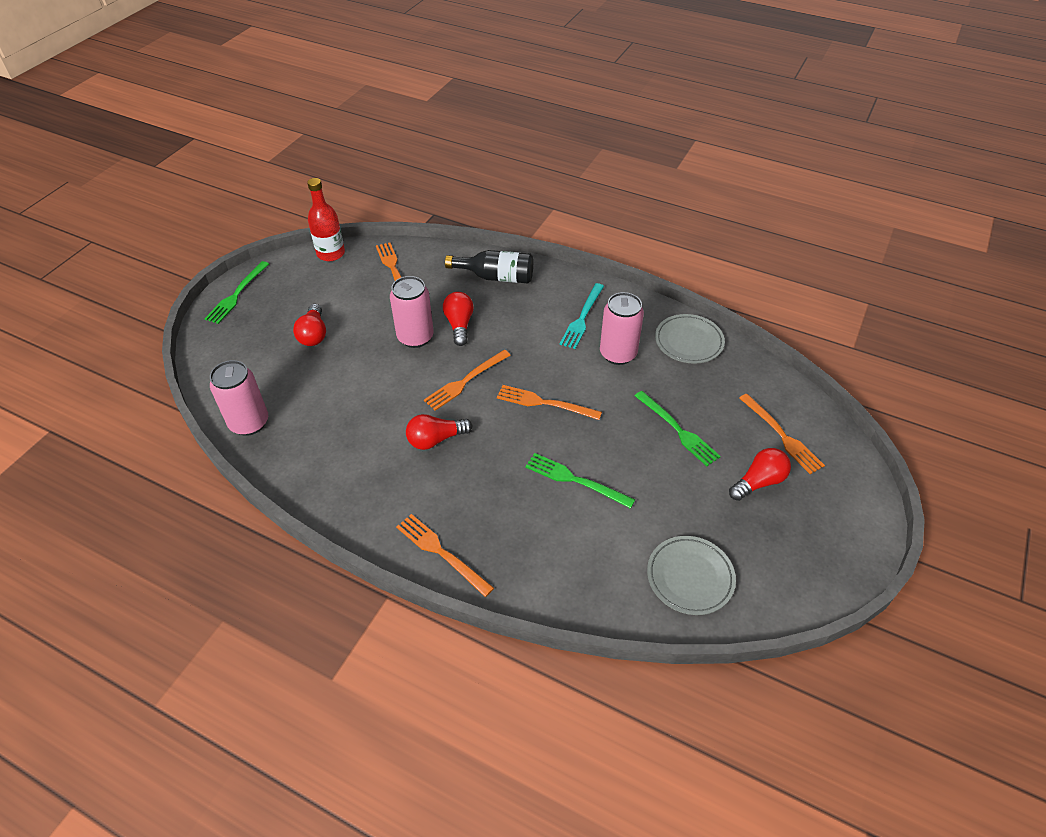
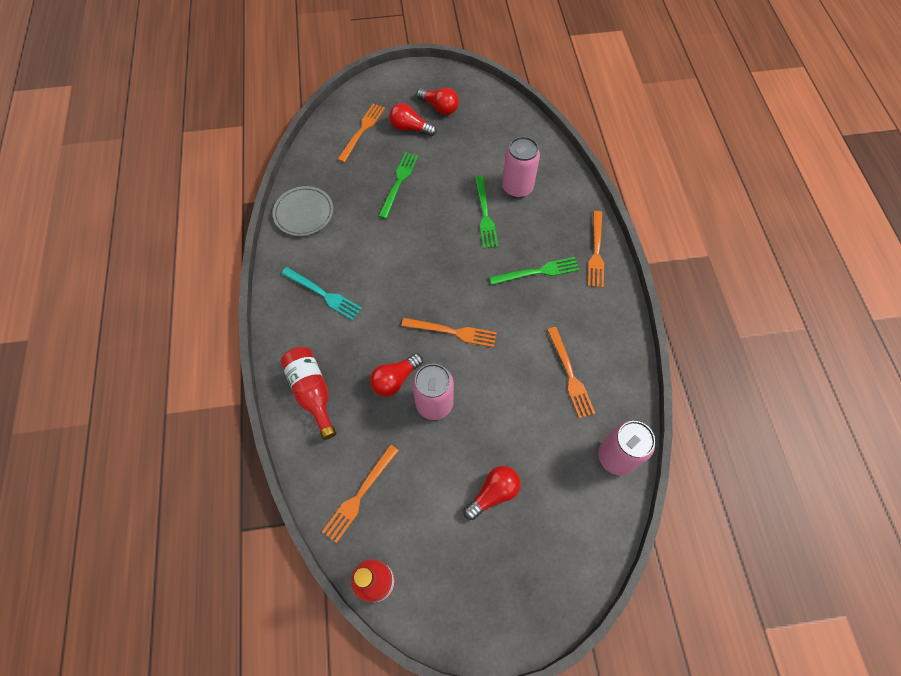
camera: 125 degrees left, 15 degrees up
(237, 294) = (501, 625): green fork -> green fork (537, 272)
(435, 439) = (520, 313): red light bulb -> red light bulb (439, 107)
(496, 277) = (312, 392): black bottle -> red bottle
(544, 403) = (434, 268): orange fork -> orange fork (570, 375)
(582, 318) = (323, 294): turquoise fork -> turquoise fork turned 45 degrees clockwise
(618, 354) = (349, 250): pink can -> pink can (517, 188)
(690, 577) = (504, 132): grey plate -> none

